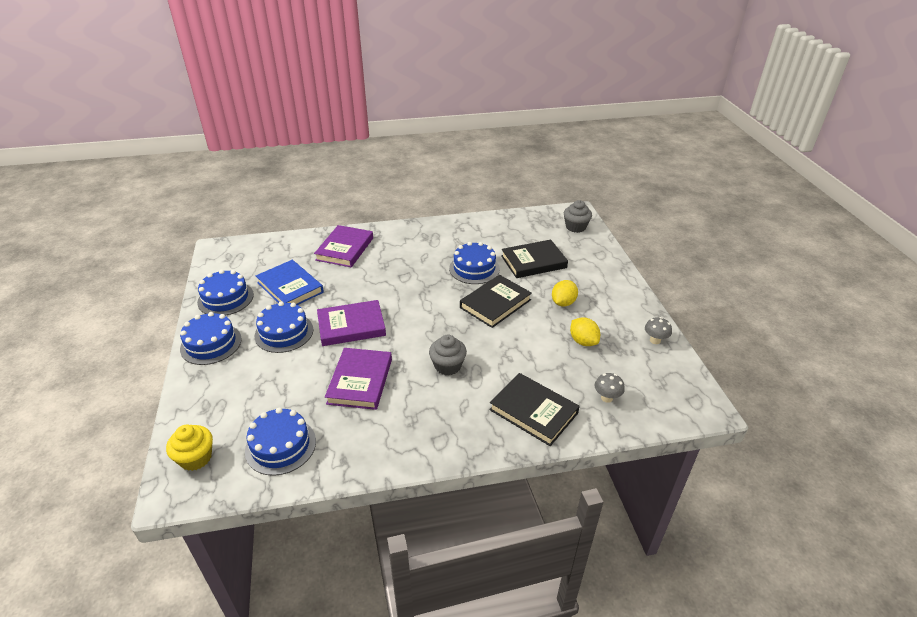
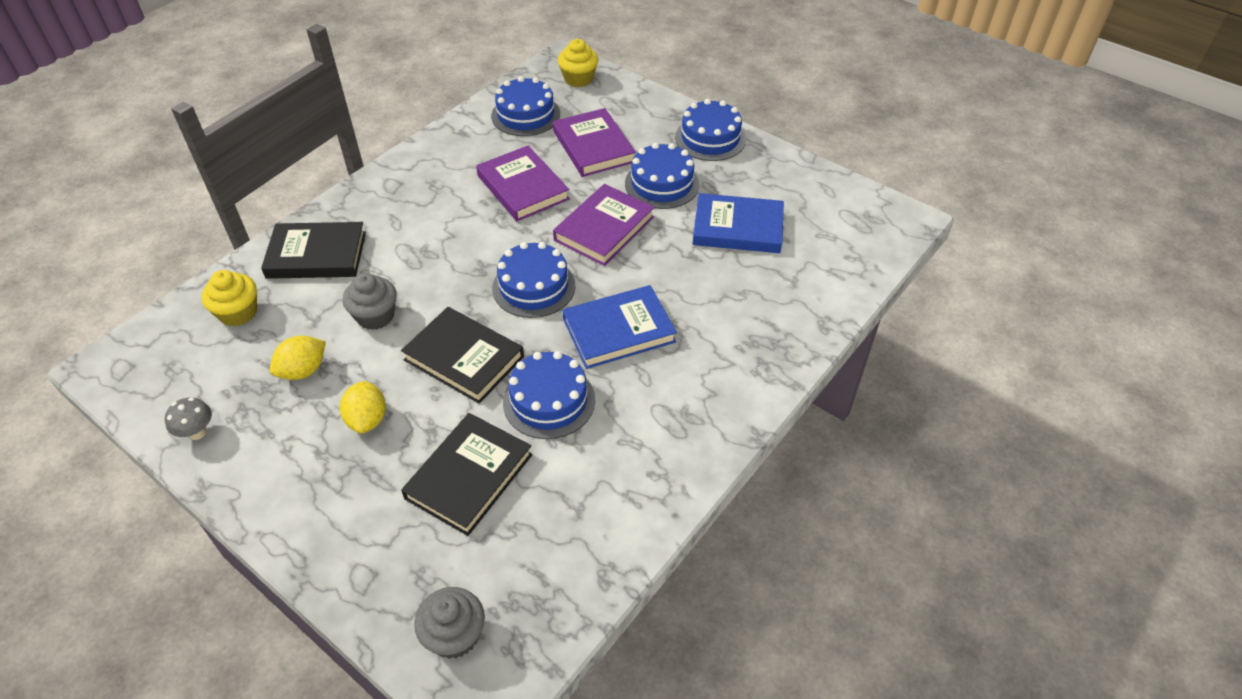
camera: 140 degrees right, 10 degrees up
(225, 298) = (779, 178): blue cake -> blue cake (534, 287)
(345, 249) = (764, 317): purple book -> purple book (593, 146)
(411, 277) = (619, 331): none -> blue book
(447, 366) = (449, 248): grey cupcake -> grey cupcake (375, 316)
(495, 304) = (464, 358): black book -> black book turned 60 degrees counterclockwise
(583, 341) = (303, 370): yellow lemon -> yellow lemon turned 60 degrees counterclockwise
(606, 398) = (238, 313): grey mushroom -> yellow cupcake

